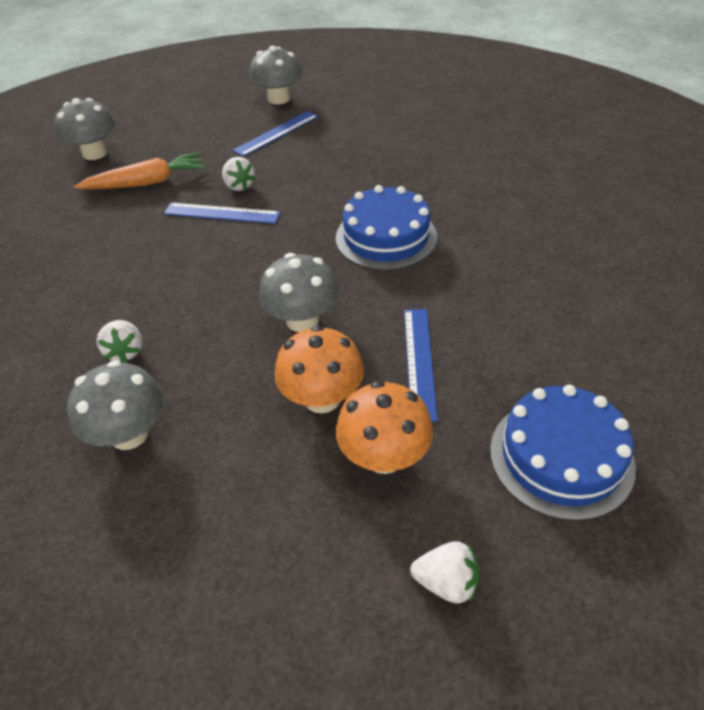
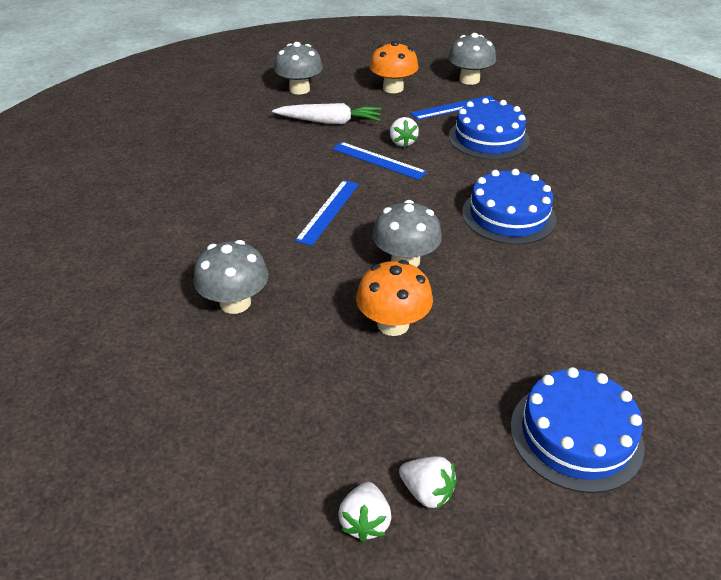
camera: 20 degrees right, 5 degrees down
(125, 351) = (258, 243): white strawberry -> white strawberry (365, 522)
(146, 183) = (329, 122): orange carrot -> white carrot
(327, 158) = (488, 138): none -> blue cake
(384, 456) = (422, 383): orange mushroom -> orange mushroom (393, 88)
(420, 361) = (488, 322): blue ruler -> blue ruler (328, 211)

